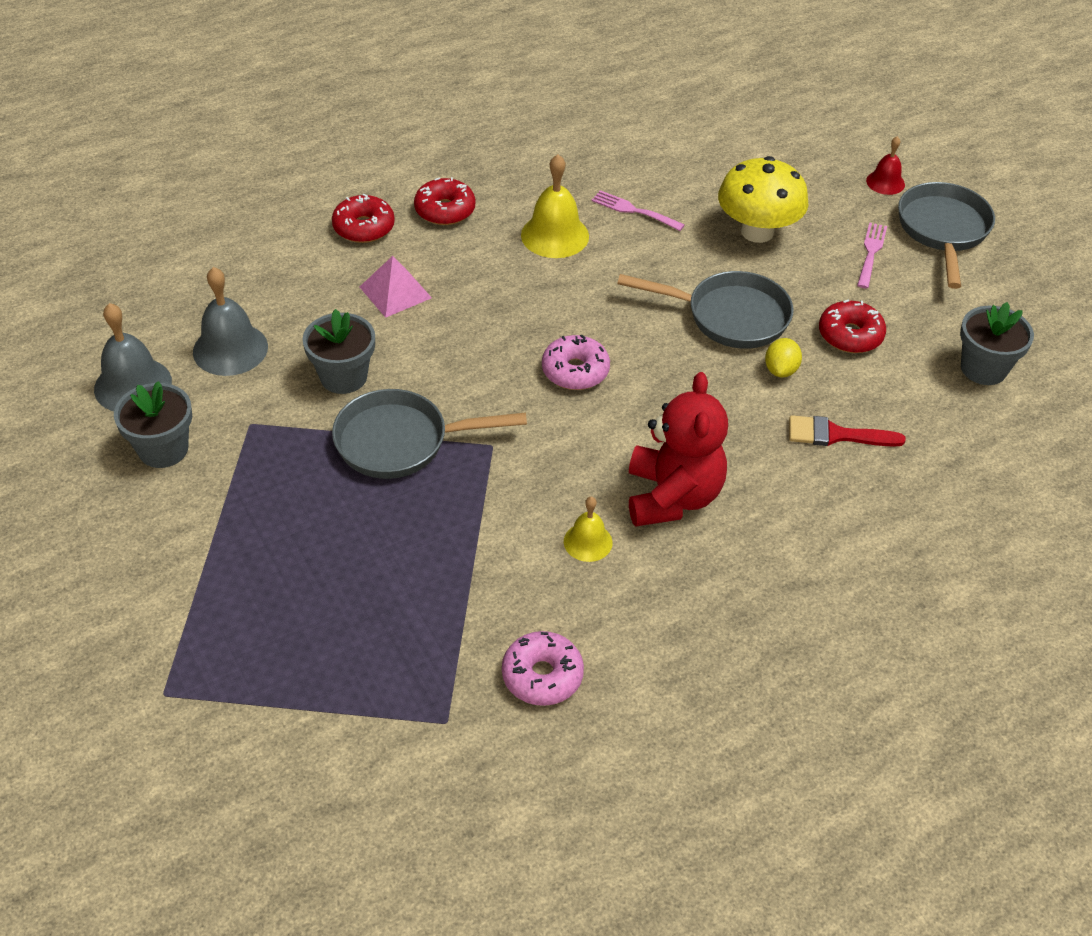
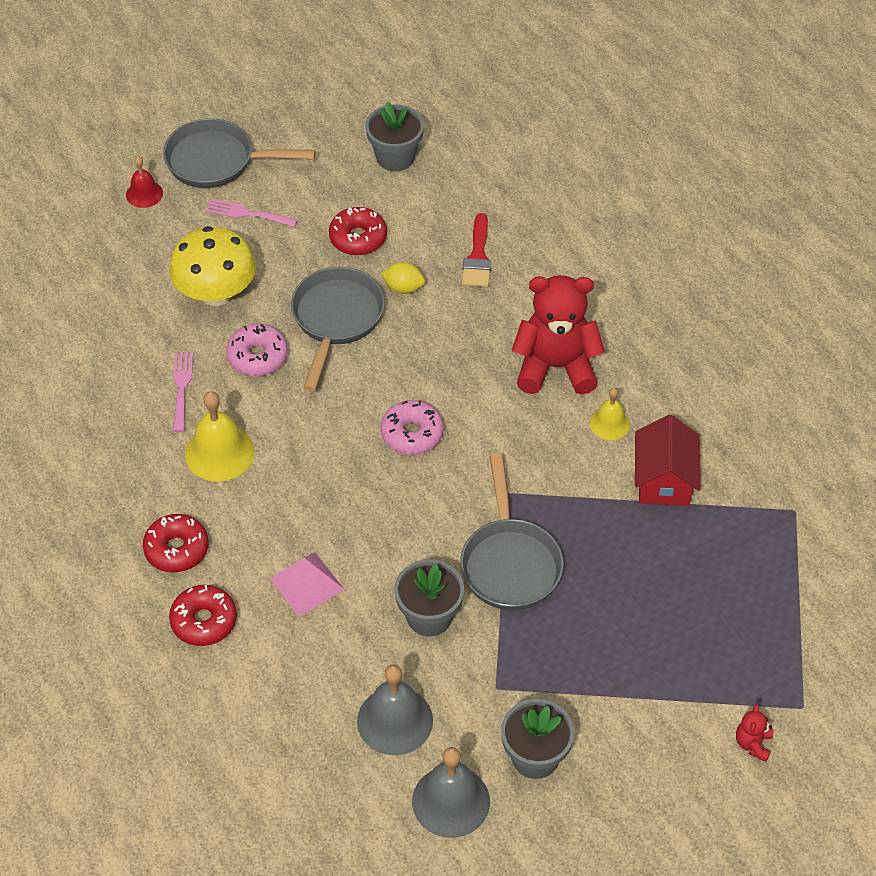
camera: 90 degrees left, 5 degrees up
(129, 638) = (753, 744): none -> red teddy bear
(501, 588) = (664, 480): none -> red house
(542, 676) = (743, 451): pink donut -> pink donut (257, 356)
(634, 210) = (182, 388): pink fork -> pink fork turned 150 degrees clockwise

